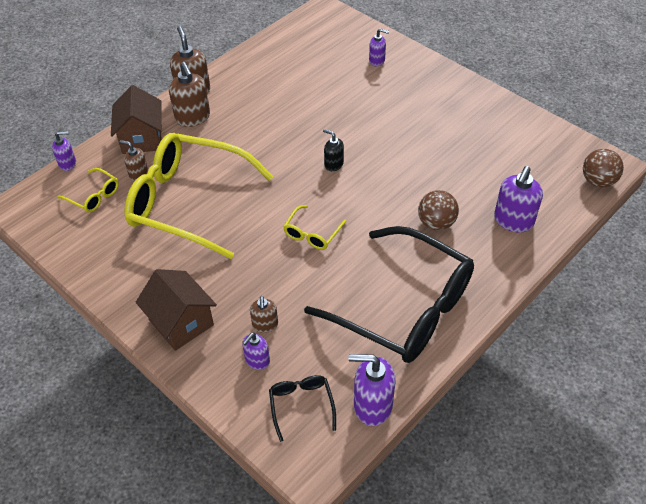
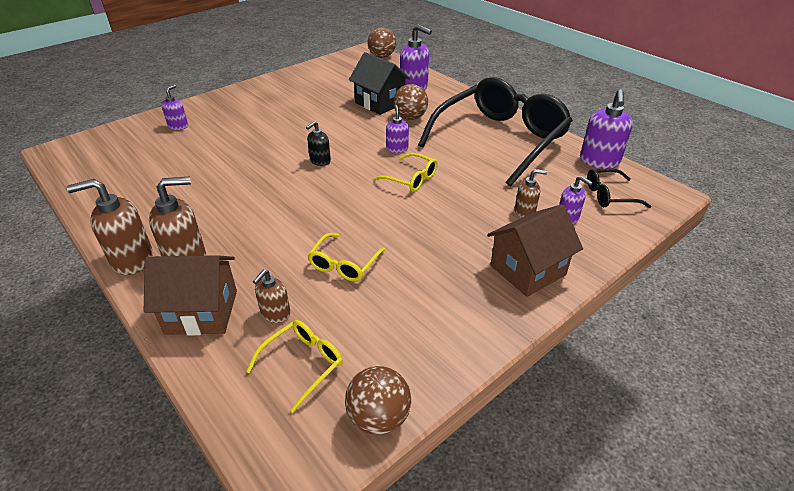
camera: 85 degrees left, 10 degrees down
(49, 238) = (378, 417): none -> brown ball
(68, 164) = (215, 405): purple soap dispenser -> purple soap dispenser (397, 148)
(188, 202) = (344, 264): yellow glasses -> yellow glasses, size x0.41
(464, 193) = (380, 103): none -> black house

